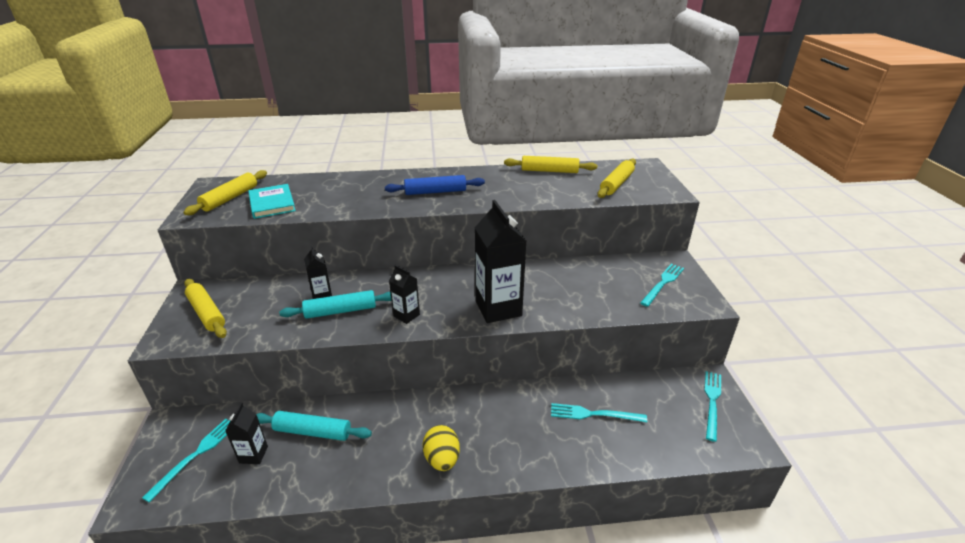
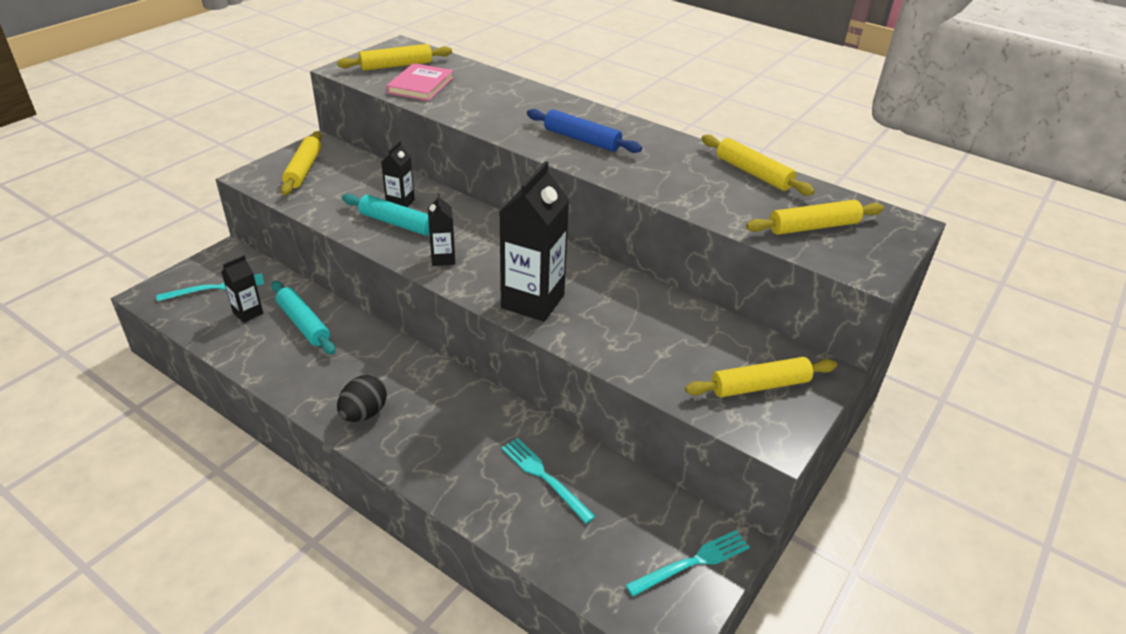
camera: 40 degrees right, 5 degrees up
(272, 203) = (420, 85): turquoise book -> pink book
(442, 459) = (364, 413): yellow egg -> black egg
(663, 283) = (760, 386): turquoise fork -> yellow rolling pin

